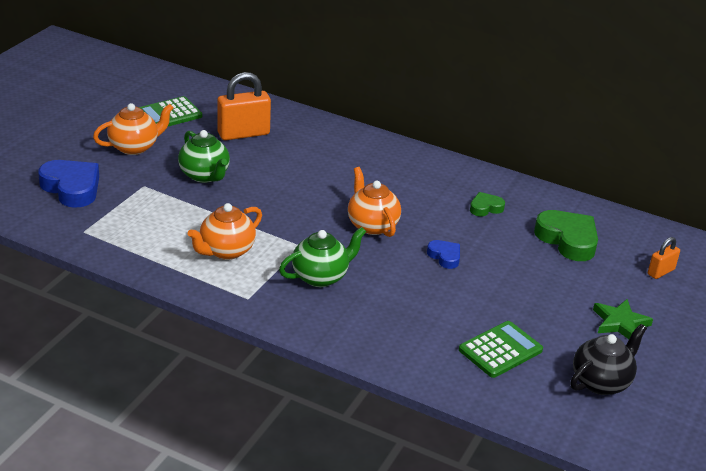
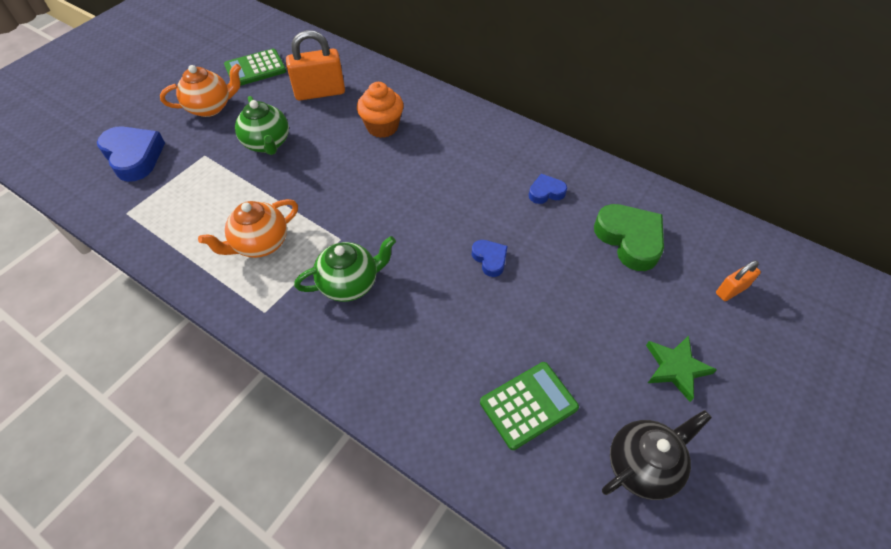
camera: 10 degrees right, 20 degrees up
(315, 161) = (382, 127): none -> orange cupcake
(372, 225) = (421, 213): orange teapot -> none
(485, 208) = (546, 192): green heart -> blue heart

